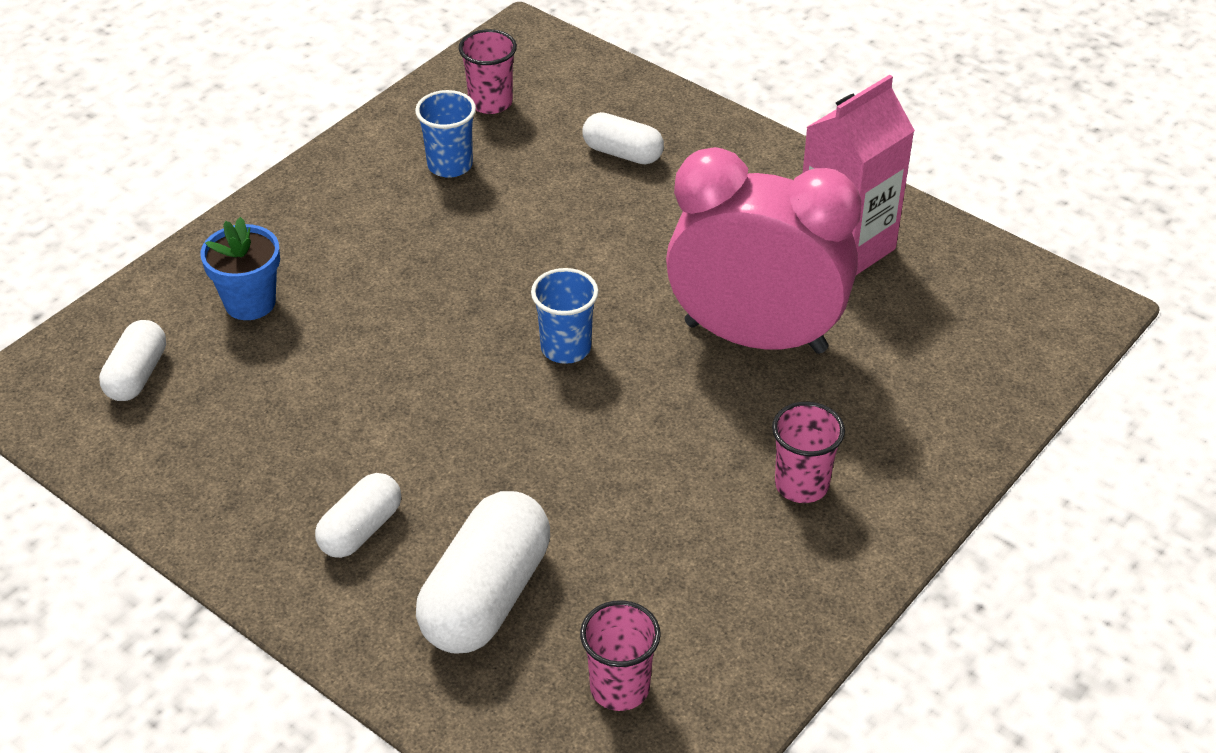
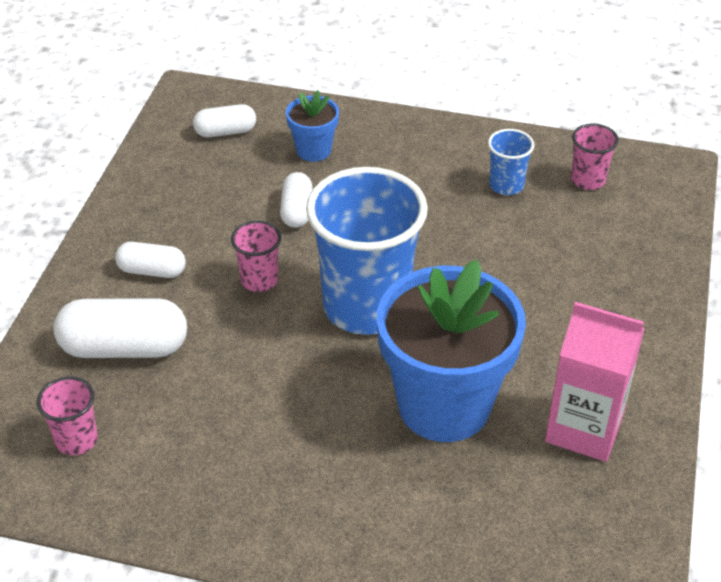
camera: 65 degrees right, 0 degrees up
(566, 348) = (366, 306): blue cup -> blue cup, size x2.25
(622, 153) = (590, 265): white capsule -> white capsule (296, 211)
(755, 337) = (444, 405): pink clock -> blue flower pot
(801, 485) = (307, 481): pink cup -> pink cup (259, 280)

